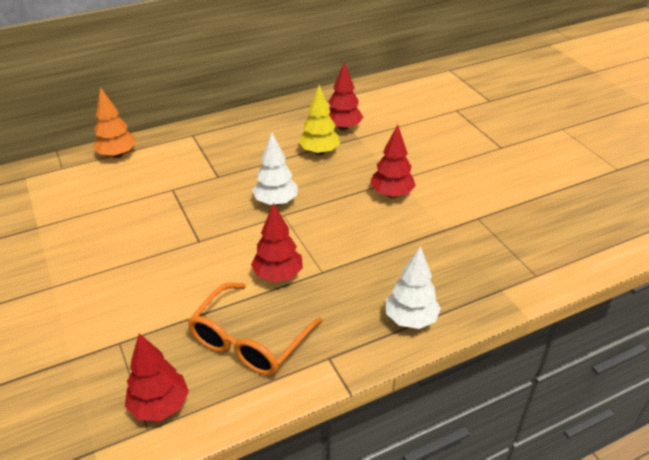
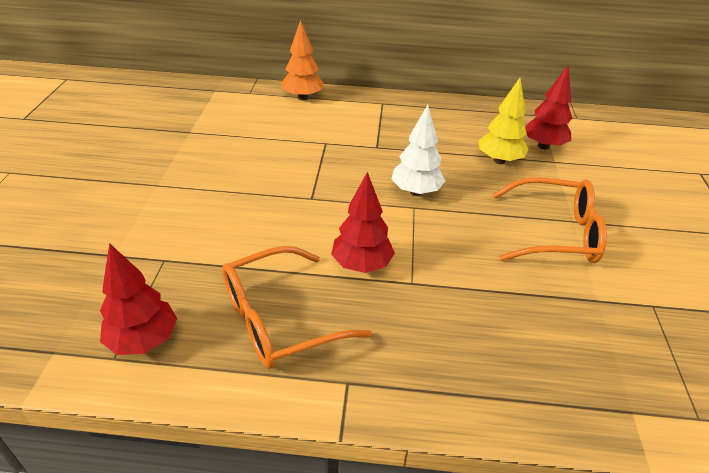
camera: 30 degrees right, 0 degrees up
(391, 194) = (554, 233): red tree -> orange glasses
(410, 319) = (478, 388): white tree -> none

